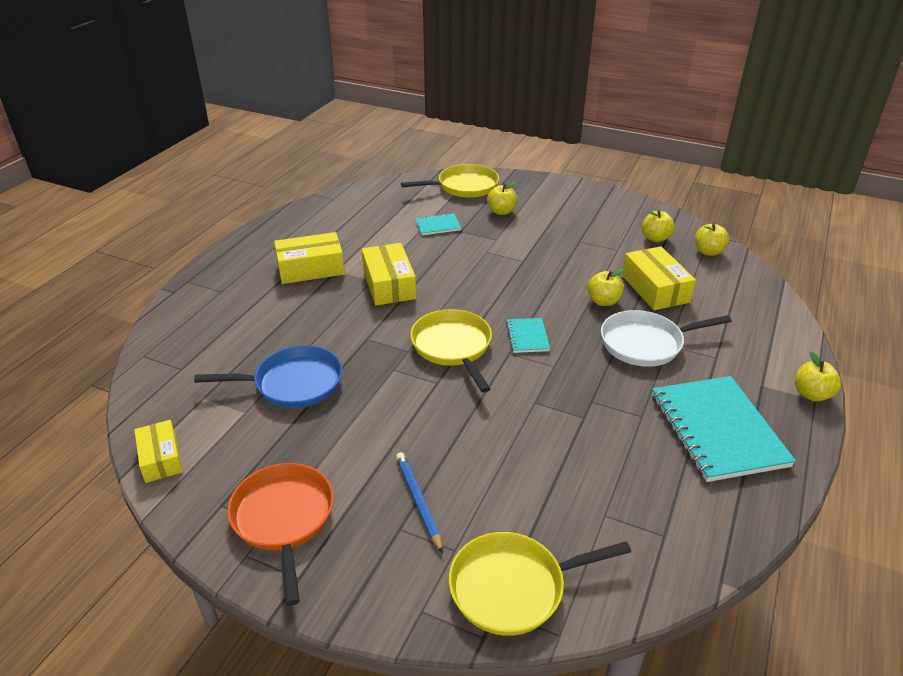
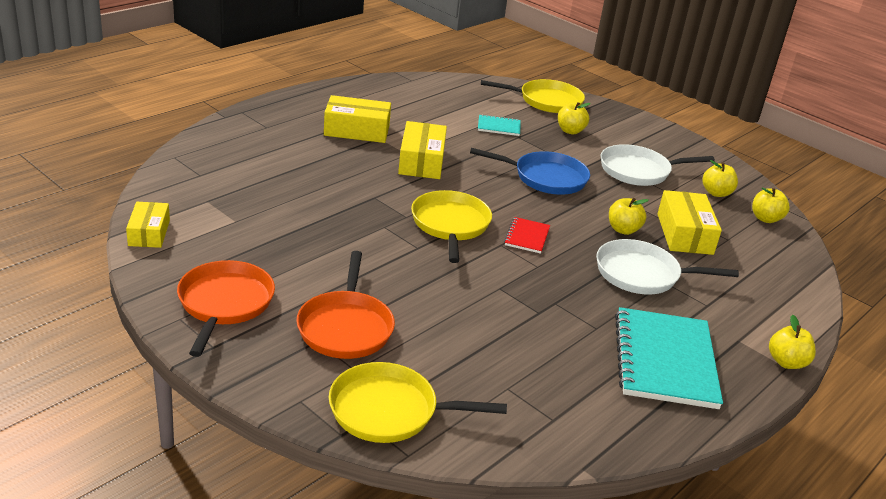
camera: 15 degrees right, 5 degrees down
(293, 383) = (289, 212): blue pan -> blue pan (545, 178)
(418, 501) = (345, 327): blue pencil -> orange pan
(527, 336) = (527, 237): turquoise notebook -> red notebook
(581, 235) = (638, 171): none -> white pan

